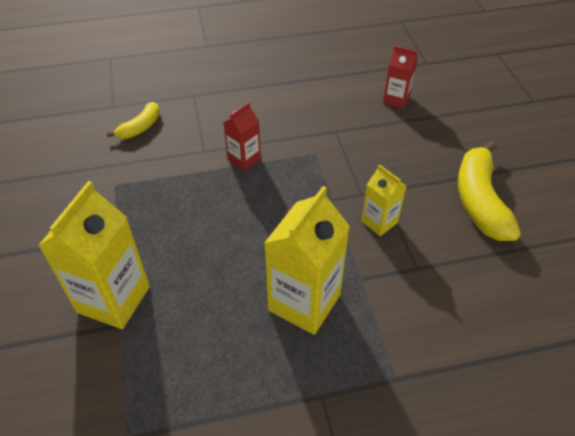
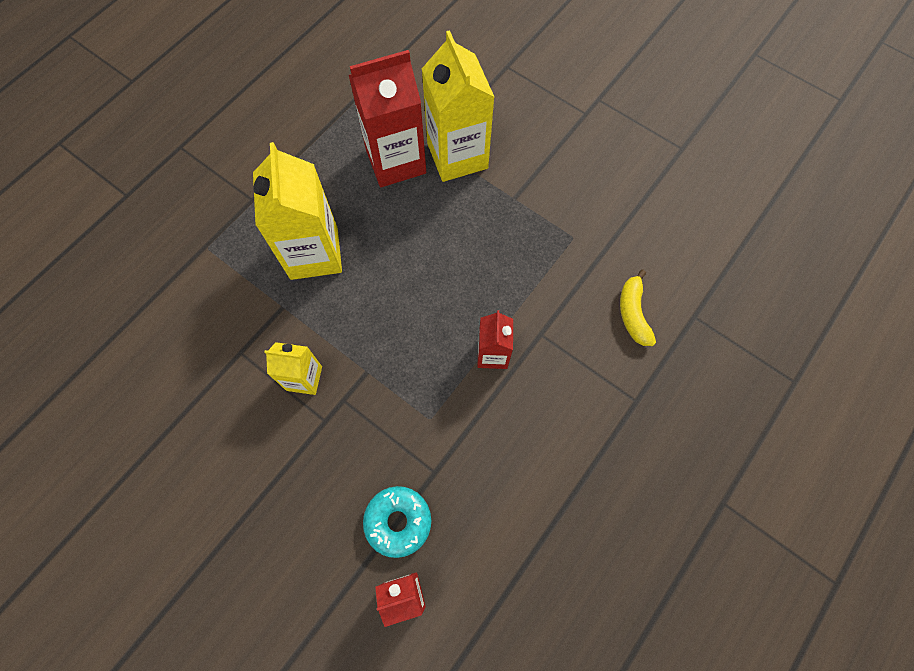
camera: 140 degrees right, 20 degrees up
(164, 333) = (396, 161): none -> red carton
(376, 124) = (398, 521): none -> turquoise donut
(479, 201) = (217, 484): yellow banana -> none

